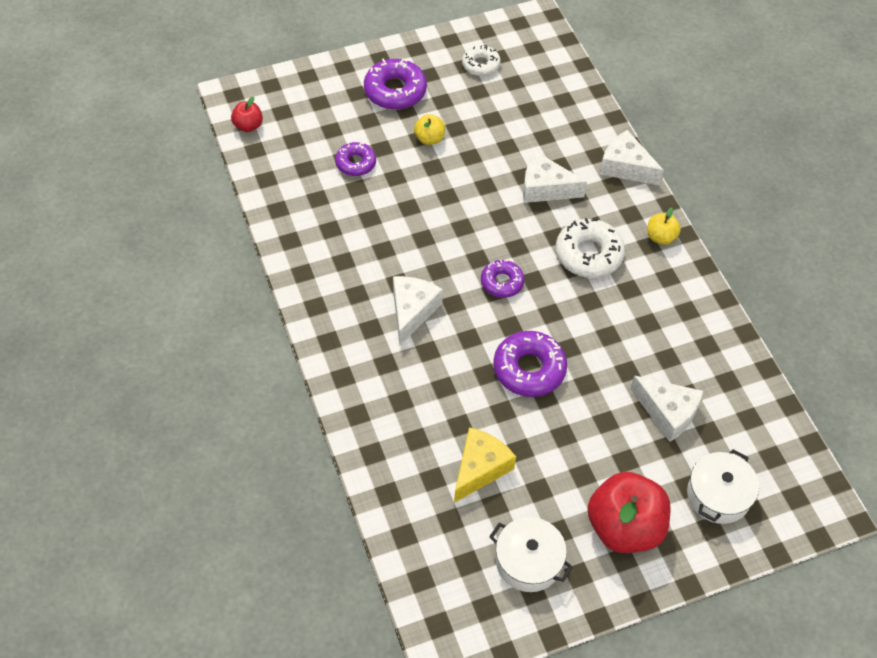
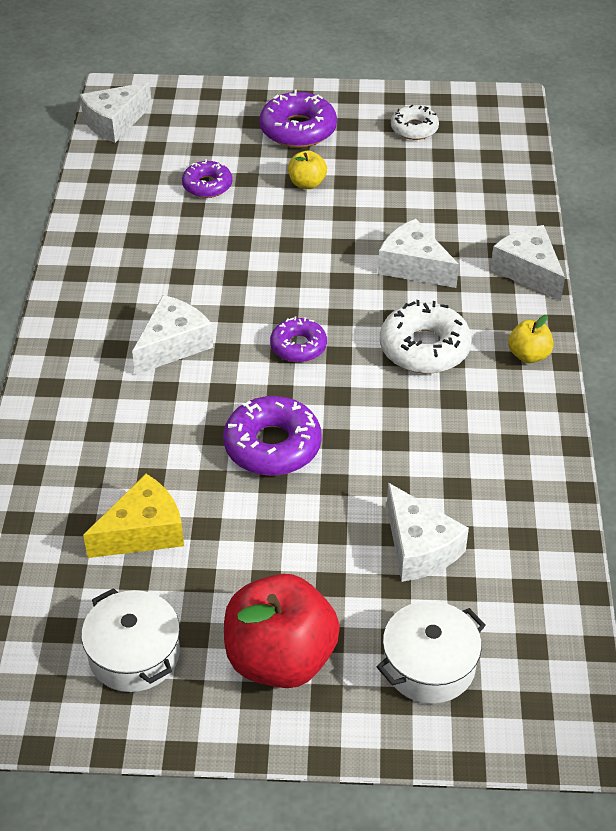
camera: 25 degrees right, 10 degrees down
(248, 126) = (114, 122): red apple -> white cheese

